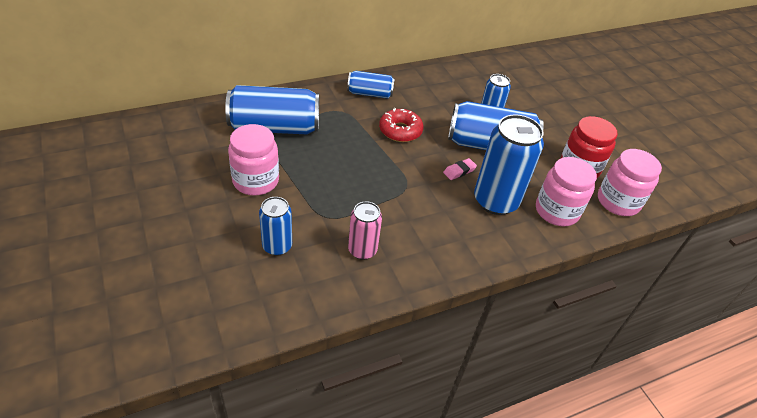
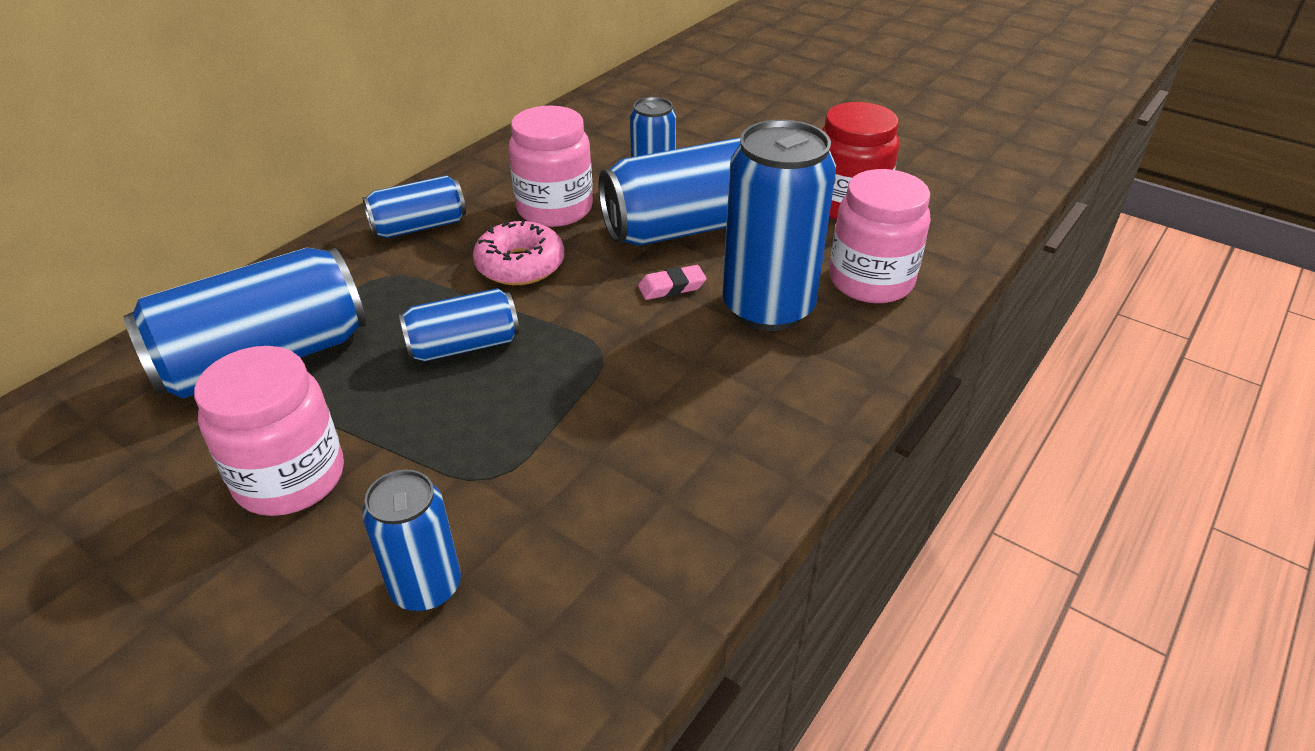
camera: 25 degrees left, 5 degrees down
(352, 157) = (463, 346): none -> blue can
(362, 250) = (606, 504): pink can -> none
(400, 131) = (520, 265): red donut -> pink donut
(459, 171) = (671, 287): pink eraser -> pink eraser turned 45 degrees clockwise
(618, 202) = (941, 228): pink jar -> pink jar (554, 209)

